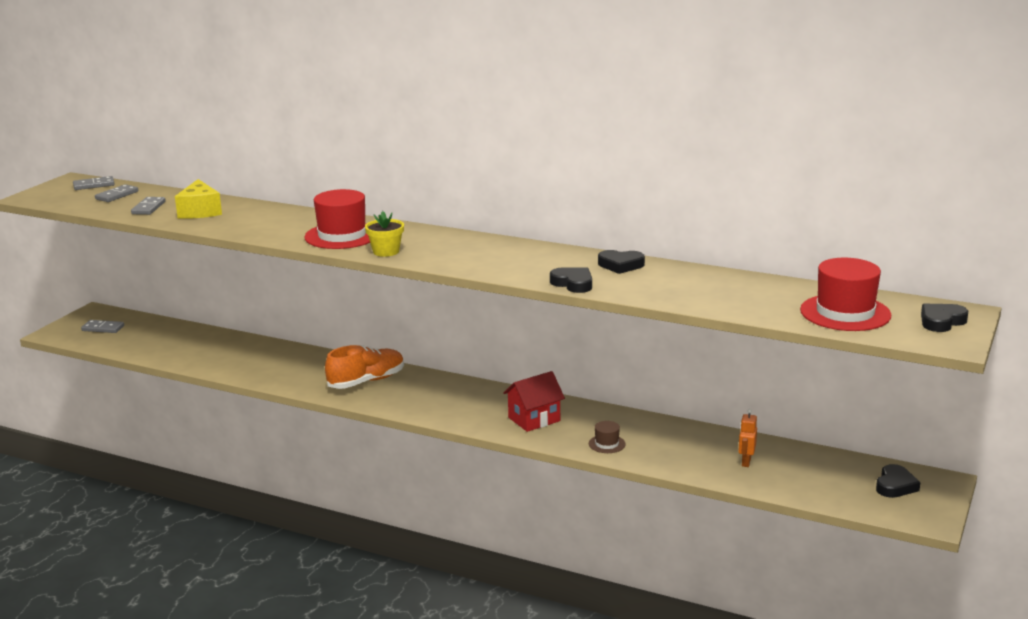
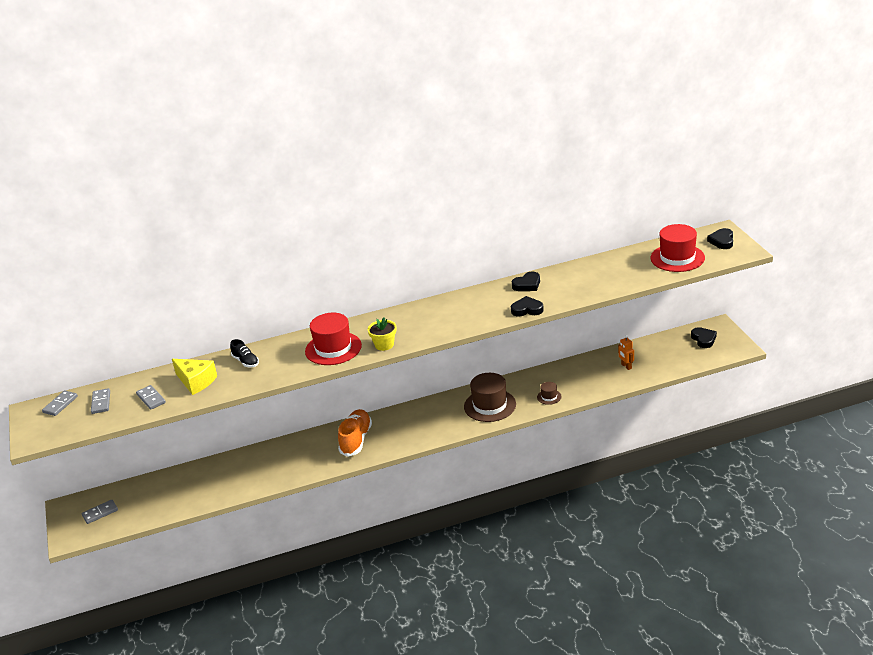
camera: 40 degrees left, 10 degrees up
(262, 215) = (246, 361): none -> black shoe
(534, 419) = (490, 405): red house -> brown hat

